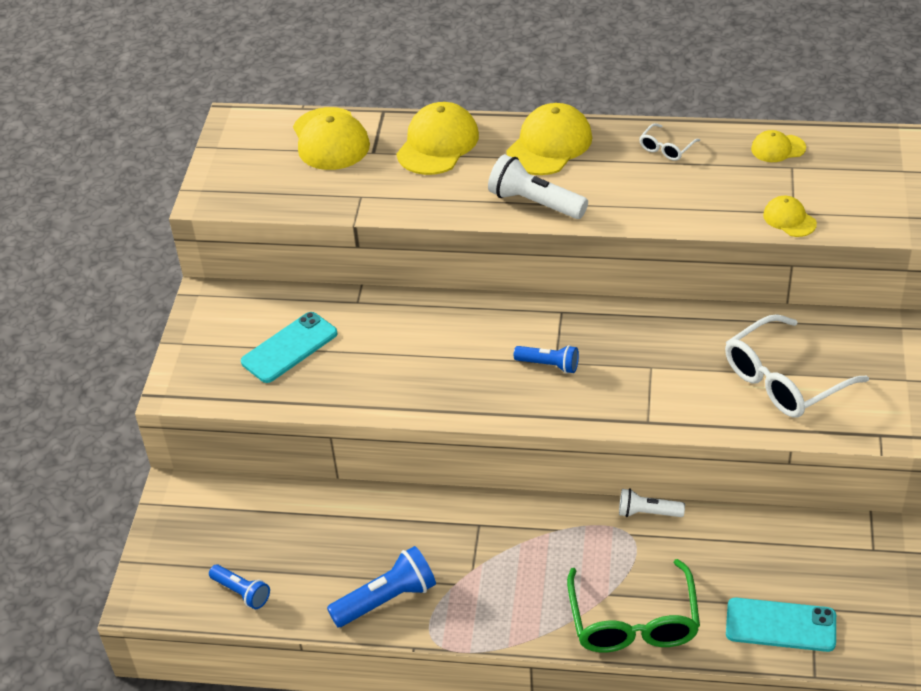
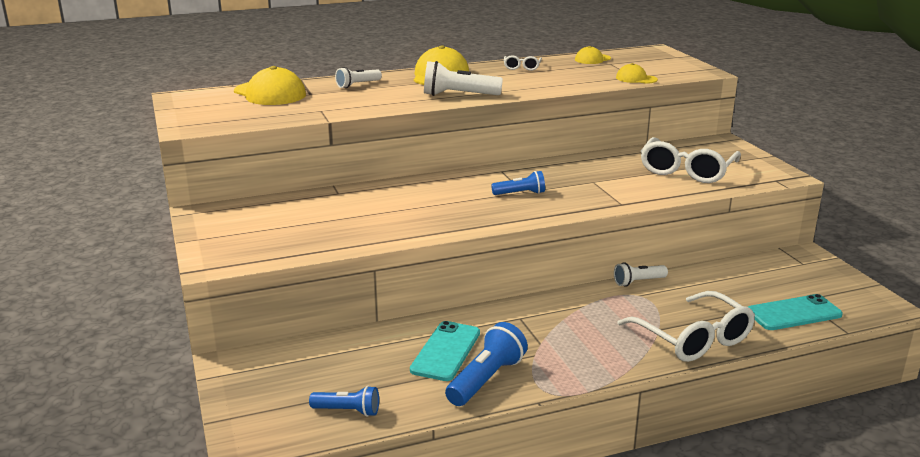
camera: 30 degrees left, 20 degrees down
(289, 348) = (301, 223): turquoise phone -> turquoise phone (445, 351)
(438, 144) = (357, 85): yellow cap -> white flashlight
(633, 621) = (693, 339): green glasses -> white glasses

